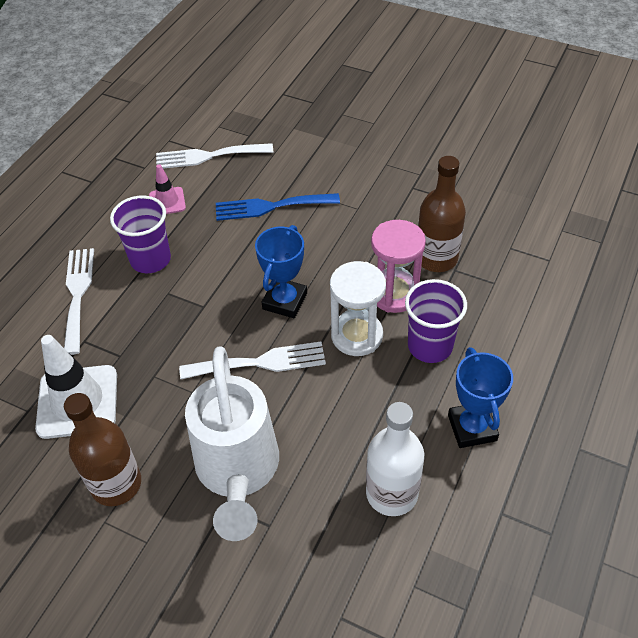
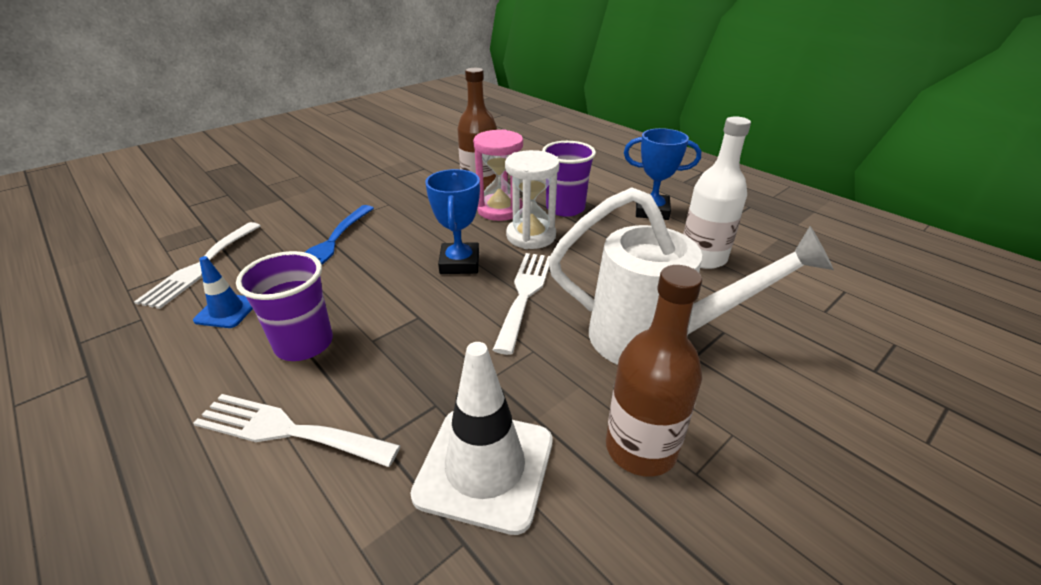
camera: 70 degrees left, 15 degrees down
(167, 201) = (227, 311): pink traffic cone -> blue traffic cone
(285, 301) = (459, 263): blue trophy -> blue trophy turned 45 degrees clockwise

